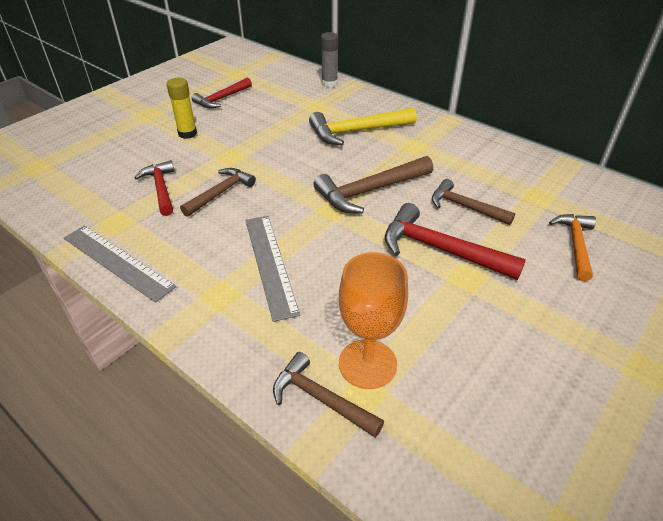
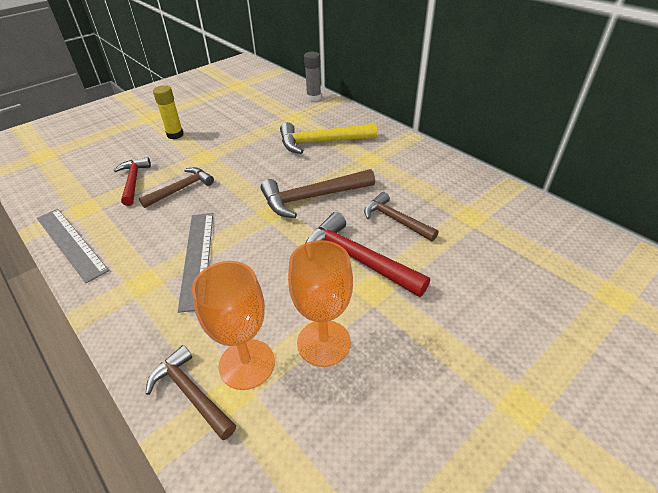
camera: 10 degrees right, 0 degrees up
(222, 99) = (216, 106): red hammer -> none
(438, 334) = (323, 343): none -> orange goblet
(575, 244) = (491, 267): orange hammer -> none

